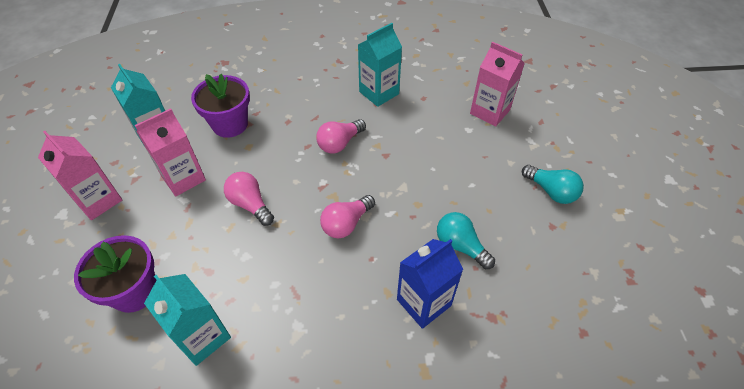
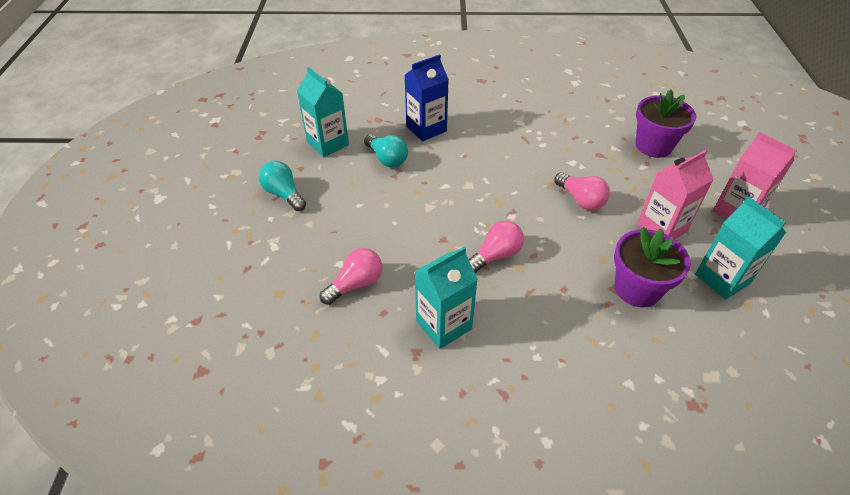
camera: 175 degrees left, 5 degrees down
(202, 337) = (587, 120): turquoise carton -> turquoise carton (328, 143)
(346, 224) = (486, 179): pink light bulb -> pink light bulb (356, 284)
(490, 112) = (303, 285): pink carton -> none

